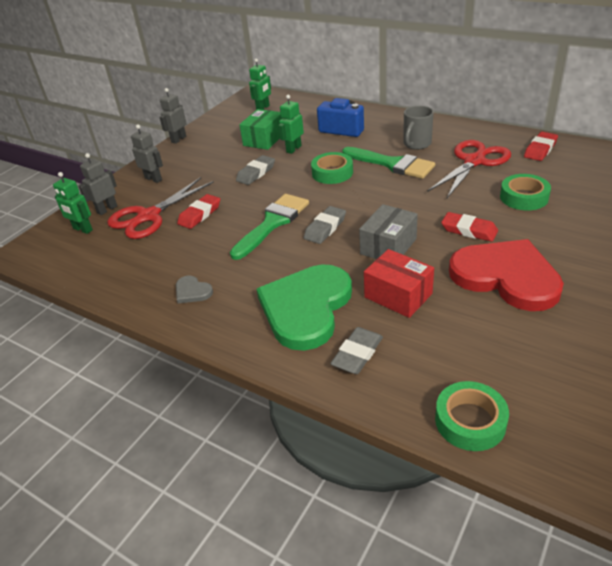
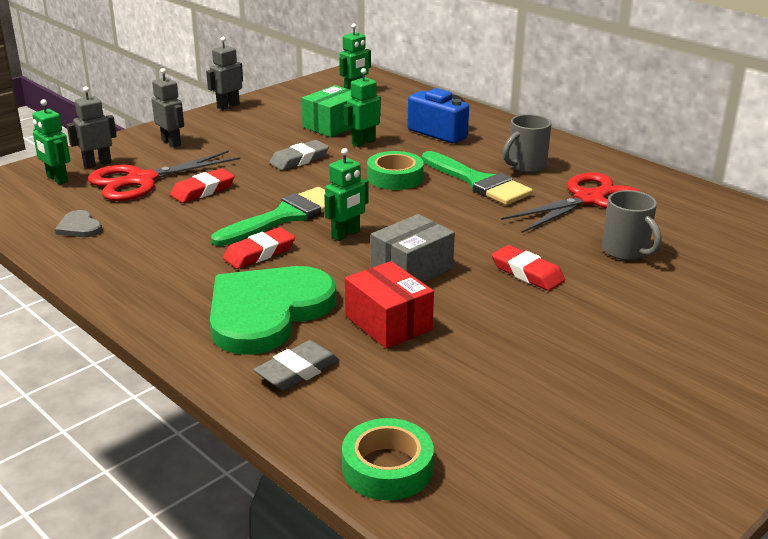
camera: 10 degrees right, 10 degrees down
(192, 291) = (144, 267): grey heart -> grey heart (79, 227)
(325, 228) = (346, 234): grey eraser -> green robot
(506, 277) = (539, 332): red heart -> none
(524, 197) = (626, 251): green tape -> grey mug
(540, 149) = (688, 203): red eraser -> red eraser (259, 253)

